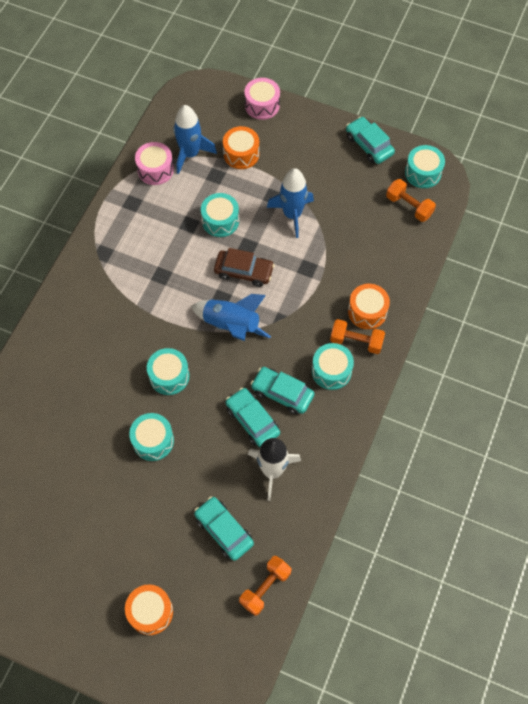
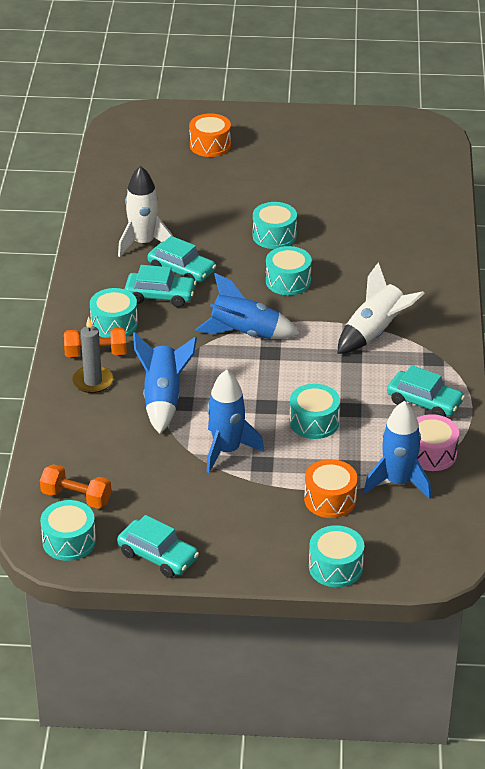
camera: 160 degrees right, 25 degrees down
(131, 293) = (375, 333): none -> white rocket
(224, 530) = (171, 199): turquoise car -> turquoise car (424, 402)
(244, 271) = (257, 382): brown car -> none
(262, 105) = (335, 567): pink drum -> turquoise drum
(265, 587) = (115, 177): orange dumbbell -> none
(320, 276) = (163, 399): none -> blue rocket
(367, 311) = (93, 381): orange drum -> grey candle

